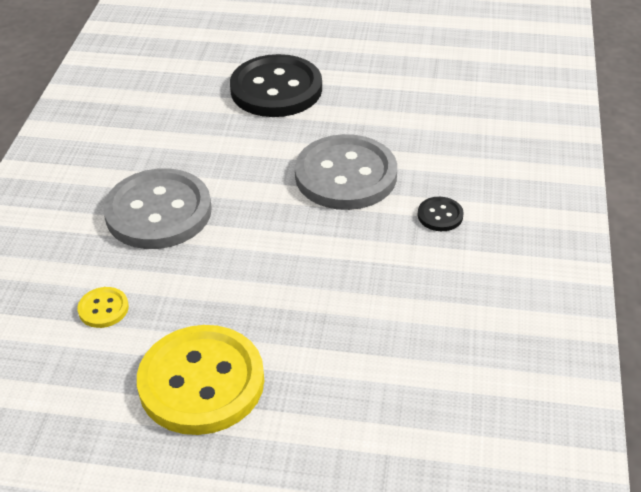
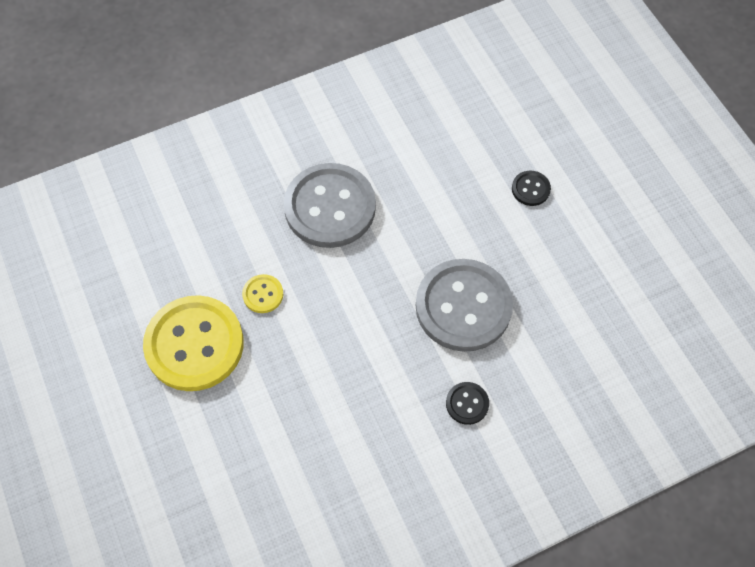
camera: 55 degrees right, 20 degrees up
(103, 309) = (218, 241): yellow button -> yellow button (263, 294)
(276, 89) = (530, 189): black button -> black button, size x0.43

